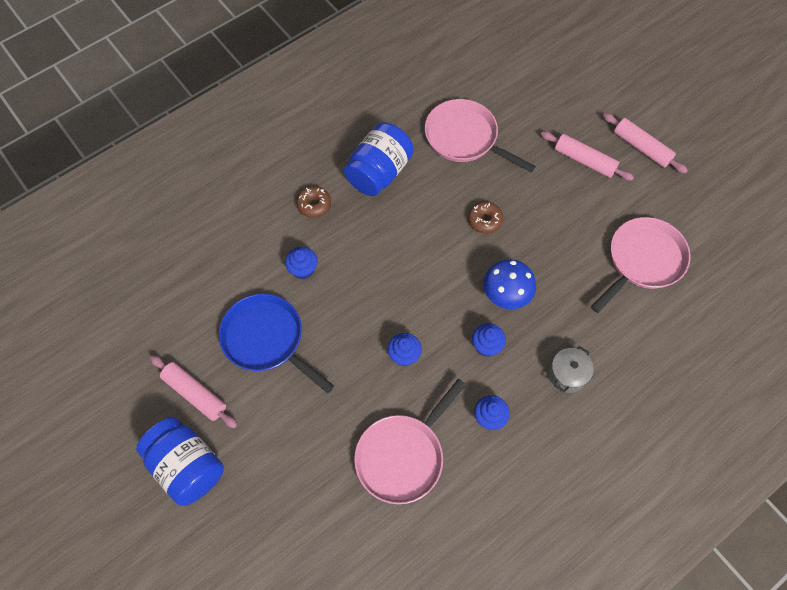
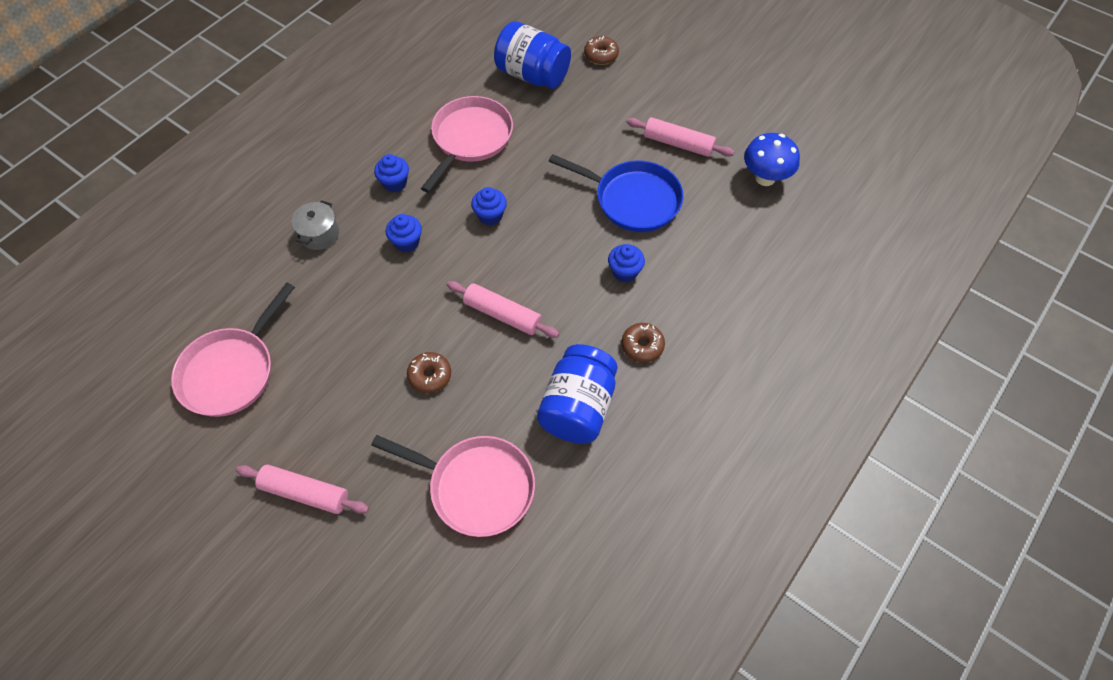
camera: 165 degrees right, 5 degrees down
(187, 466) = (656, 94): blue jar -> blue jar (532, 75)
(222, 546) = (601, 55): none -> brown donut
(505, 296) = (393, 295): blue mushroom -> blue mushroom (765, 178)
(641, 147) = (222, 535): pink rolling pin -> pink rolling pin (502, 314)

